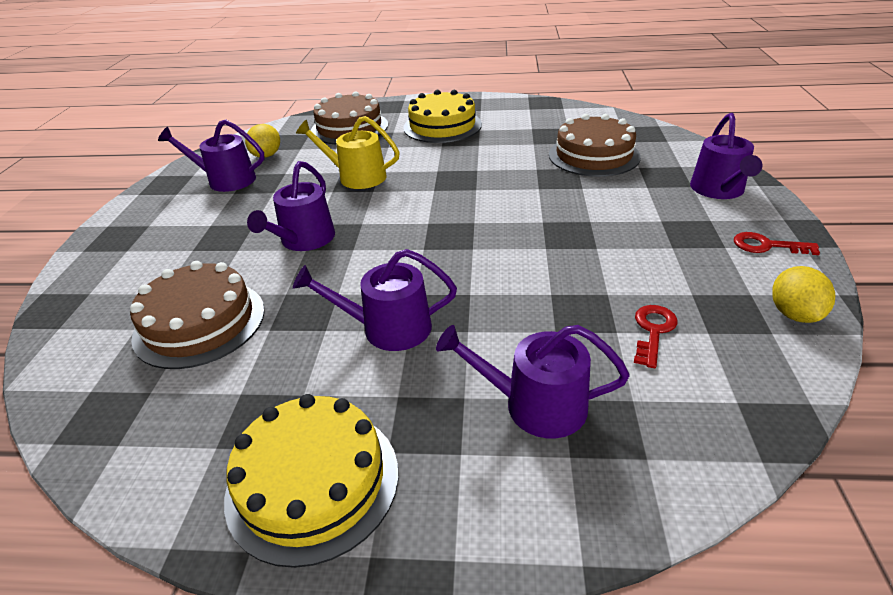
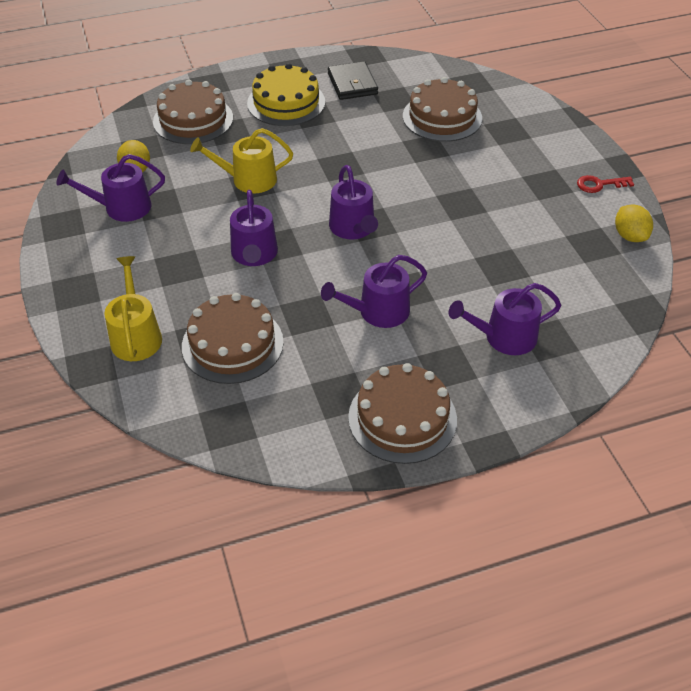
camera: 25 degrees left, 10 degrees up
(120, 290) = (136, 335): none -> yellow watering can
(313, 482) = (402, 418): yellow cake -> brown cake
(516, 120) = (352, 84): none -> black wallet
(653, 331) = (552, 269): red key -> none
(719, 190) = (552, 138): purple watering can -> purple watering can (353, 228)

